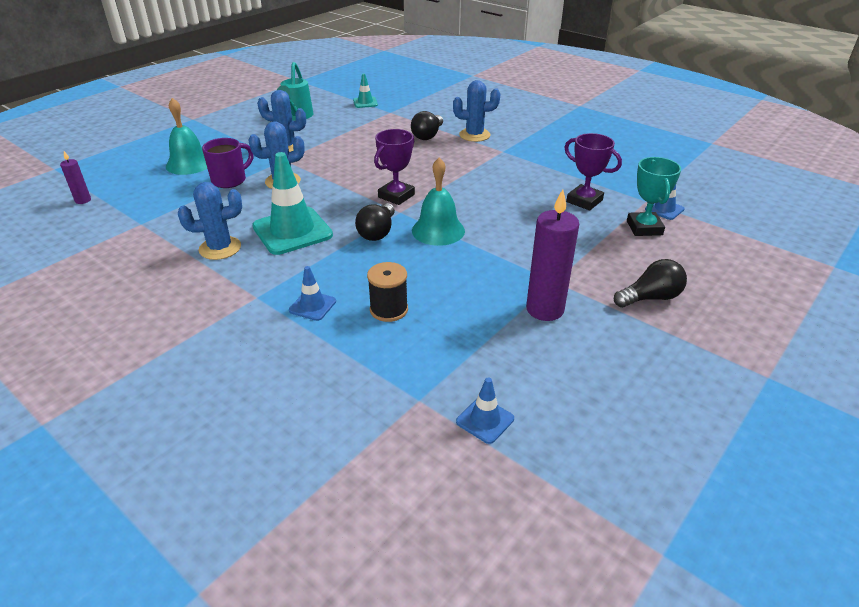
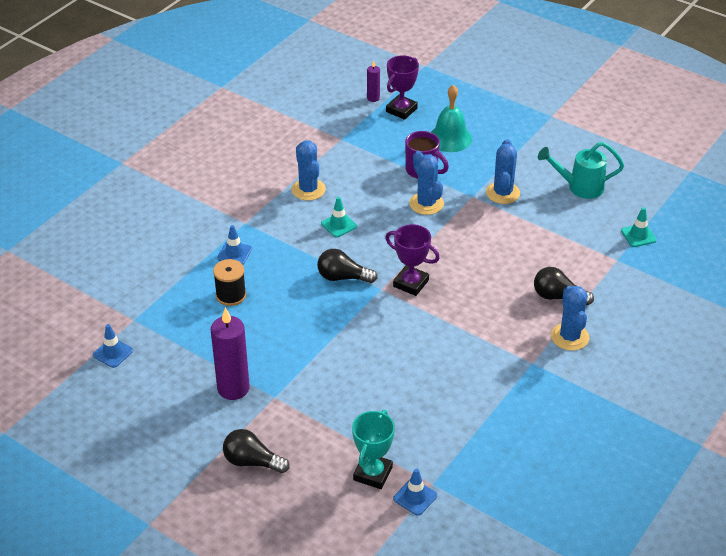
camera: 85 degrees right, 5 degrees up
(292, 231) = (339, 225): turquoise traffic cone -> turquoise traffic cone, size x0.49
(438, 230) = (350, 317): turquoise bell -> none
(584, 201) = (423, 428): purple trophy -> purple trophy (401, 110)
(644, 228) = (373, 473): turquoise trophy -> turquoise trophy turned 60 degrees counterclockwise
(650, 298) = (252, 461): black light bulb -> black light bulb turned 135 degrees clockwise

